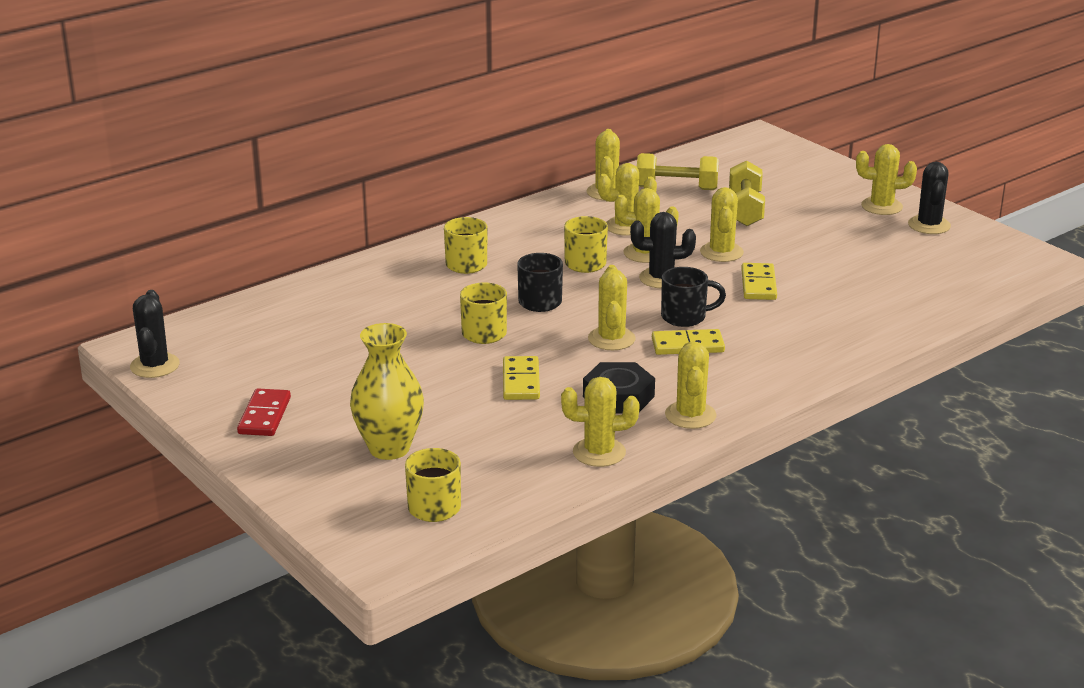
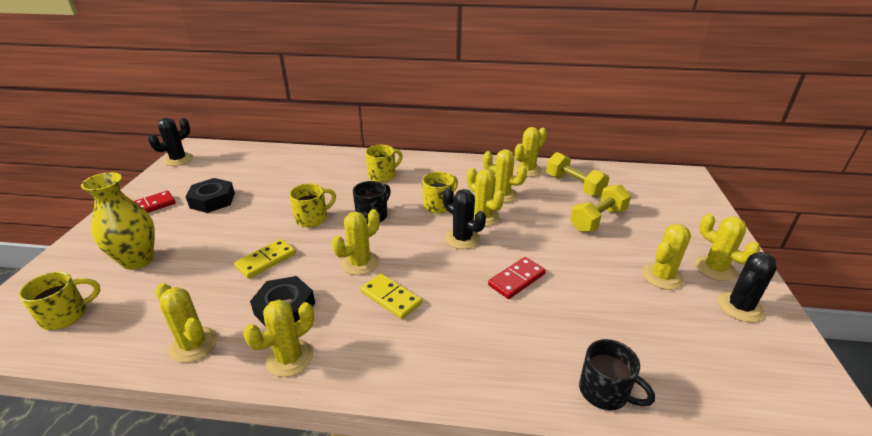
camera: 45 degrees right, 5 degrees up
(327, 374) = (212, 200): none -> black nut
(685, 317) = (427, 275): black mug -> black mug (605, 392)
(721, 252) = (531, 241): yellow cactus -> yellow cactus (662, 276)
(758, 284) = (516, 279): yellow domino -> red domino

